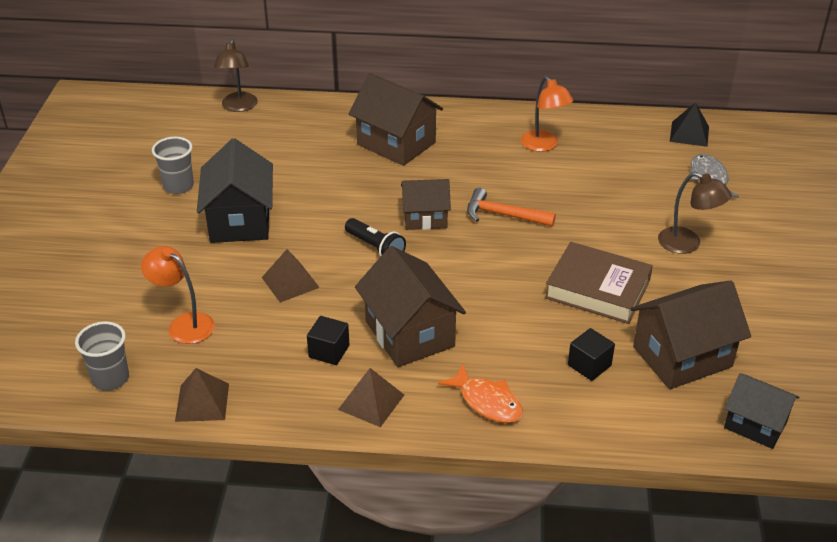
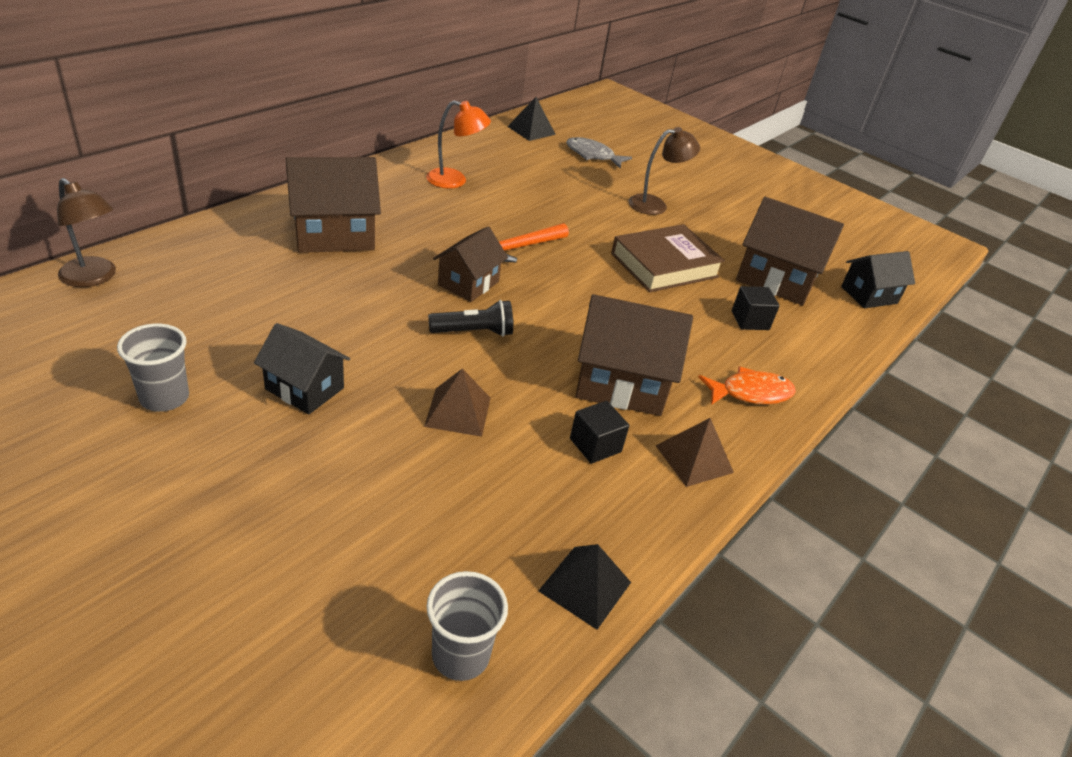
camera: 60 degrees left, 0 degrees up
(184, 324) = (432, 530): orange lamp -> none
(202, 402) = (585, 586): brown pyramid -> black pyramid
(240, 221) = (304, 388): black house -> black house, size x0.63
(682, 357) = (776, 279): brown house -> brown house turned 75 degrees counterclockwise

